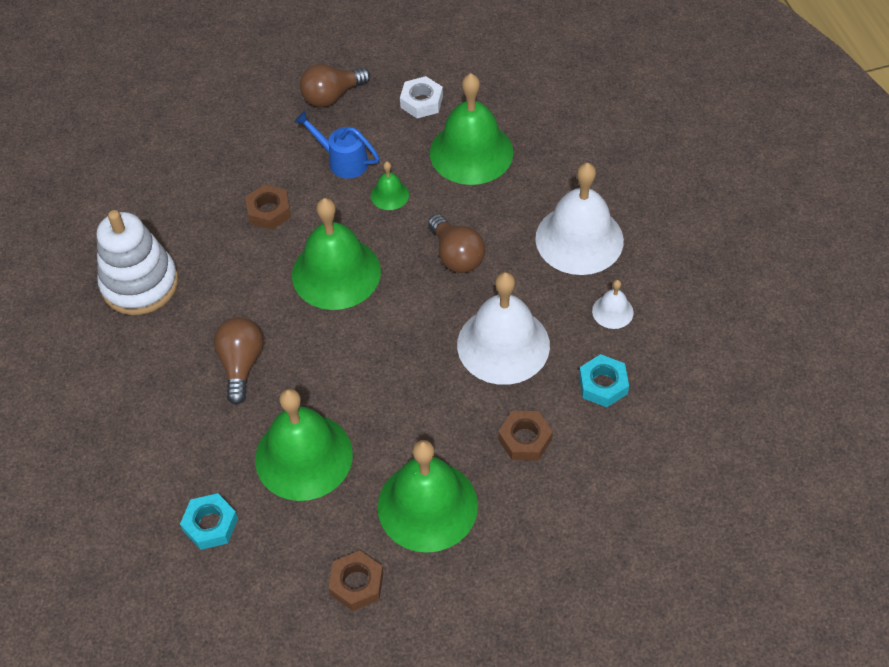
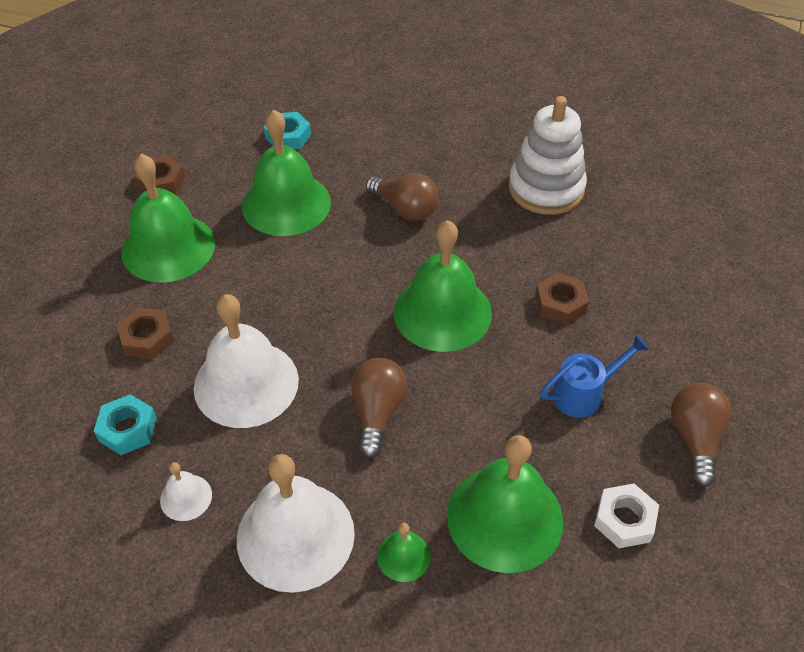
camera: 125 degrees right, 5 degrees down
(389, 195) = (504, 405): green bell -> green bell (403, 556)
(456, 255) = (377, 412): brown light bulb -> brown light bulb turned 90 degrees clockwise

